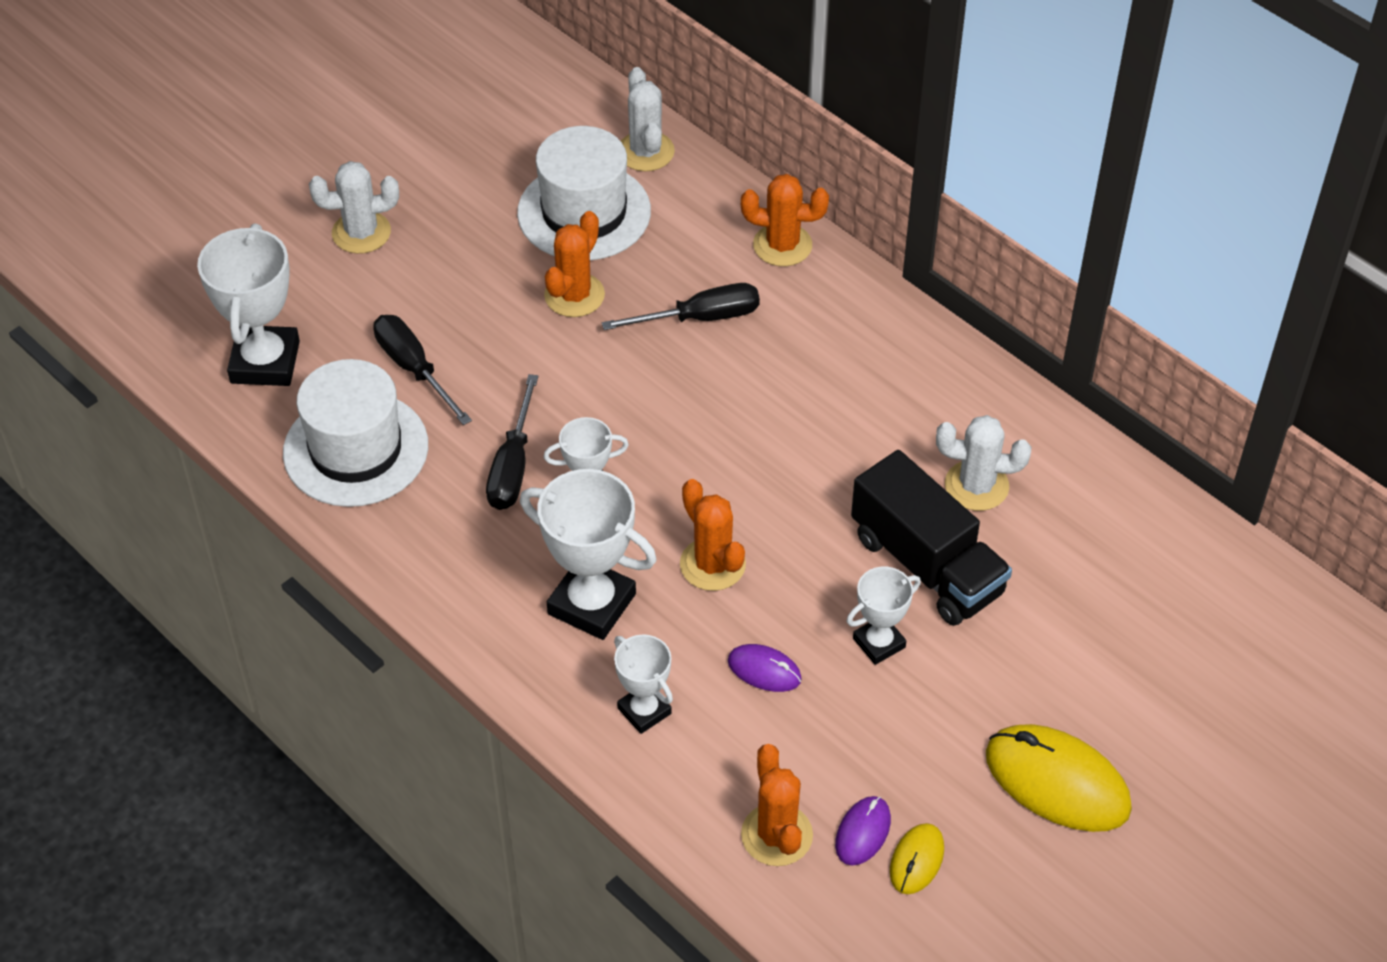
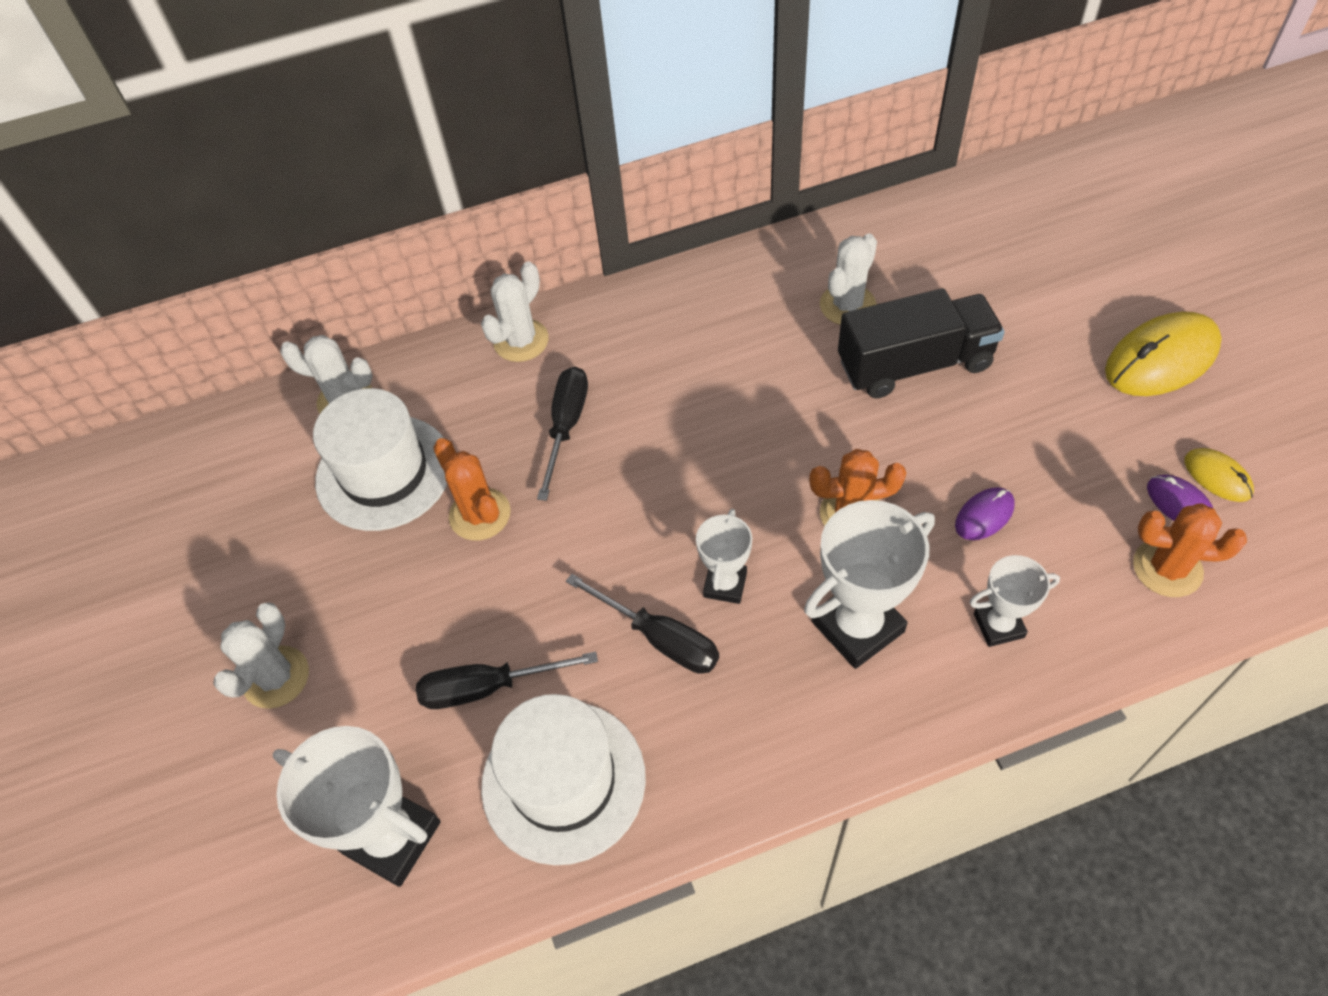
camera: 60 degrees left, 5 degrees up
(782, 245) = (521, 341): orange cactus -> white cactus
(879, 643) = (984, 424): white trophy -> none

